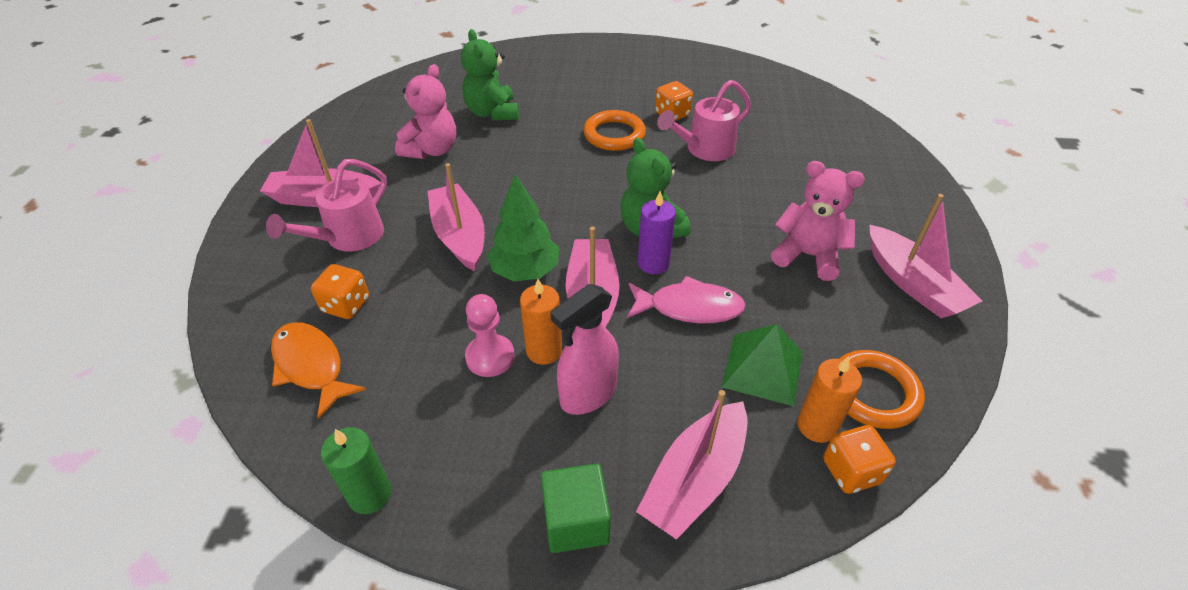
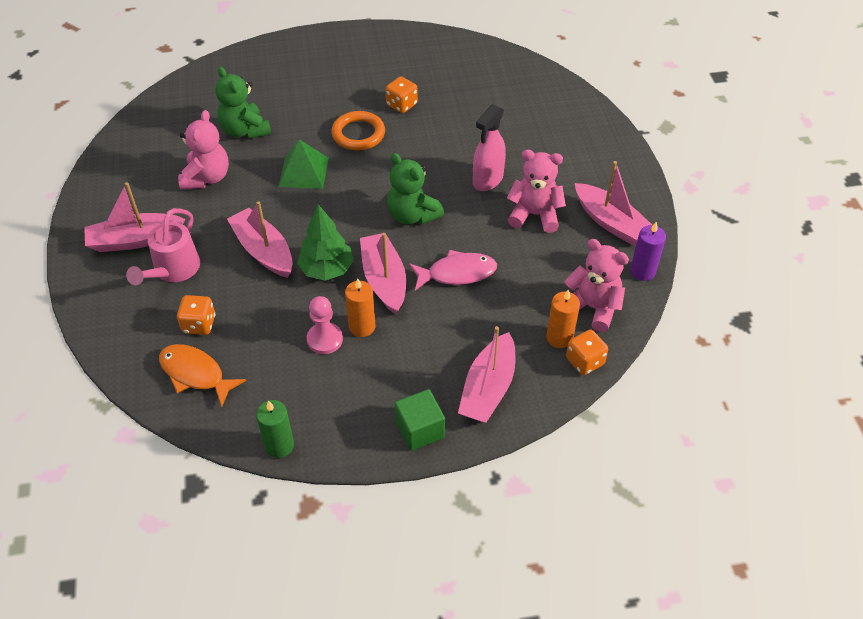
camera: 15 degrees left, 5 degrees up
(588, 394) = (403, 350): pink spray bottle -> pink spray bottle (487, 180)
(653, 263) = (422, 244): purple candle -> purple candle (642, 271)
(704, 150) = (437, 135): pink watering can -> none
(762, 368) = (517, 307): green pyramid -> green pyramid (303, 172)
(873, 392) = (592, 308): orange ring -> pink teddy bear

